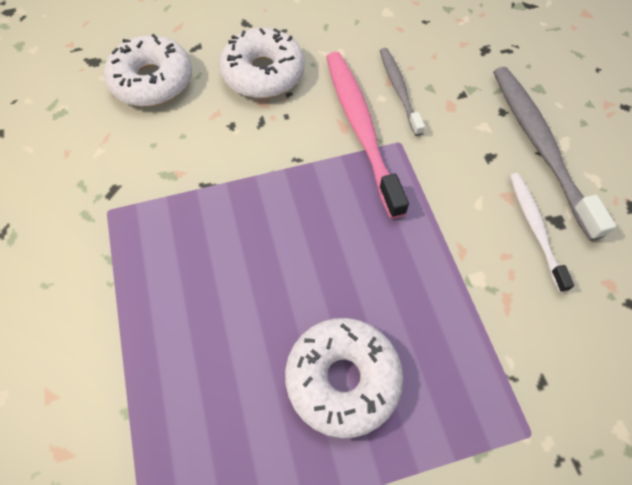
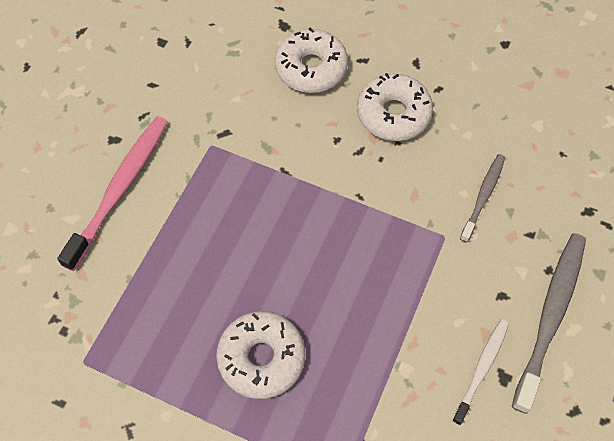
camera: 40 degrees right, 0 degrees up
(360, 127) = (426, 205): pink toothbrush -> pink toothbrush (120, 188)

